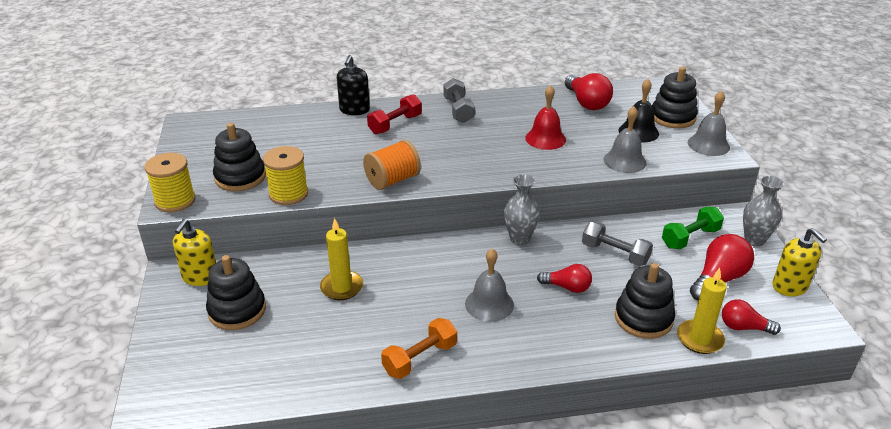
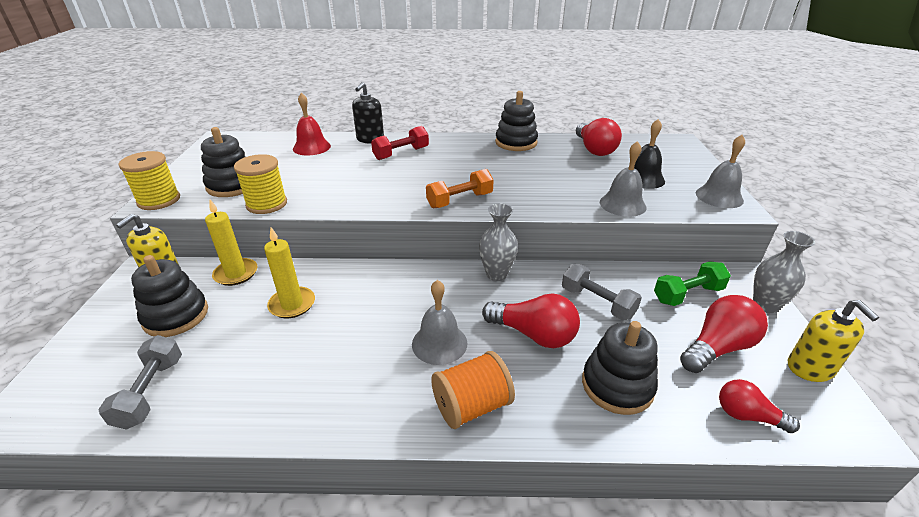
camera: 10 degrees right, 0 degrees up
(392, 180) = (374, 201): orange spool -> orange spool (472, 406)
(420, 359) = (335, 400): orange dumbbell -> orange dumbbell (460, 200)
(458, 110) = (466, 146): grey dumbbell -> grey dumbbell (151, 392)
(545, 139) = (543, 177): red bell -> red bell (311, 147)
(567, 287) = (533, 334): red light bulb -> red light bulb, size x1.58
(672, 117) = (682, 168): black stacking toy -> black stacking toy (516, 142)
(699, 339) = (686, 424): yellow candle -> yellow candle (236, 274)

